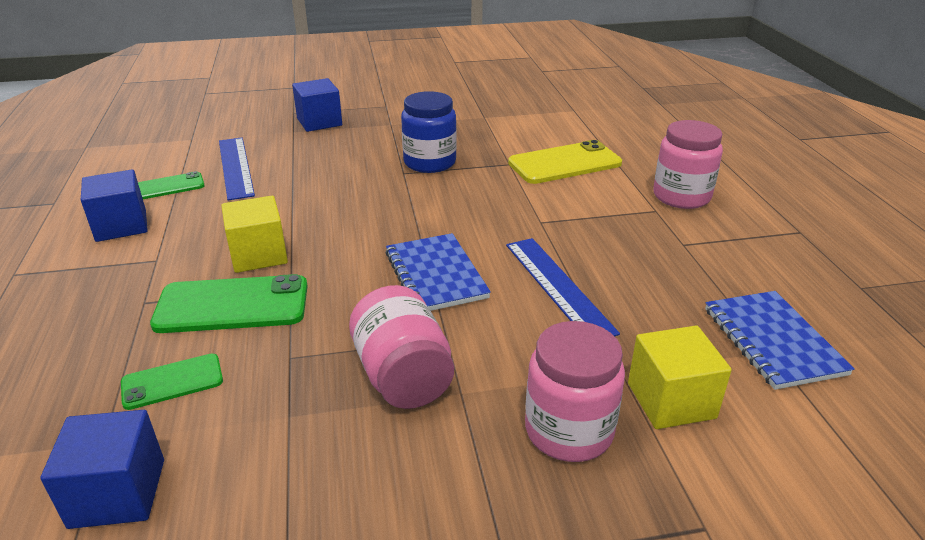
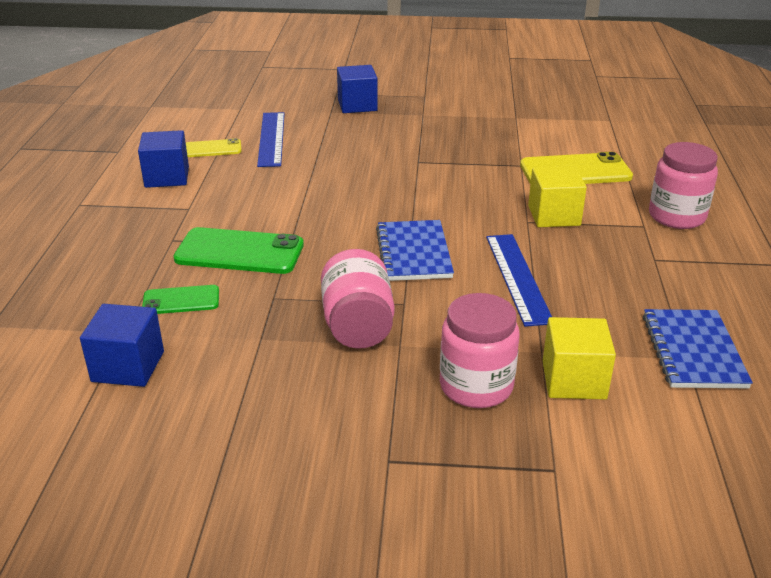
camera: 15 degrees right, 0 degrees up
(170, 186) = (212, 149): green phone -> yellow phone
(258, 255) = (271, 216): yellow cube -> yellow cube (554, 215)
(430, 162) = (446, 155): blue jar -> none

